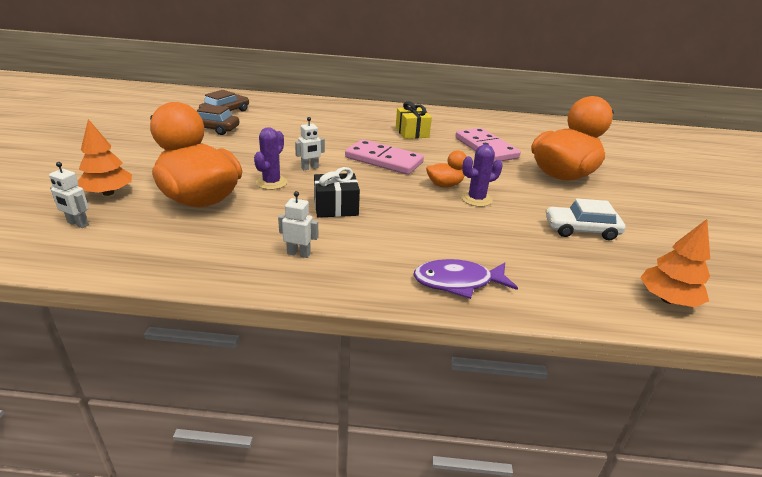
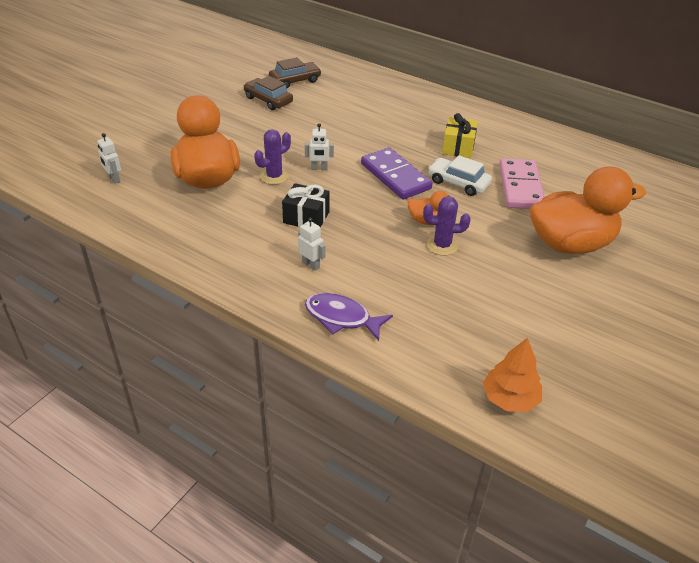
camera: 30 degrees right, 10 degrees up
(108, 193) = (148, 155): orange tree -> none
(298, 253) = (243, 252): white robot -> white robot (311, 265)
(383, 160) = (395, 176): pink domino -> purple domino
(581, 230) = (511, 309): white car -> white car (458, 183)

